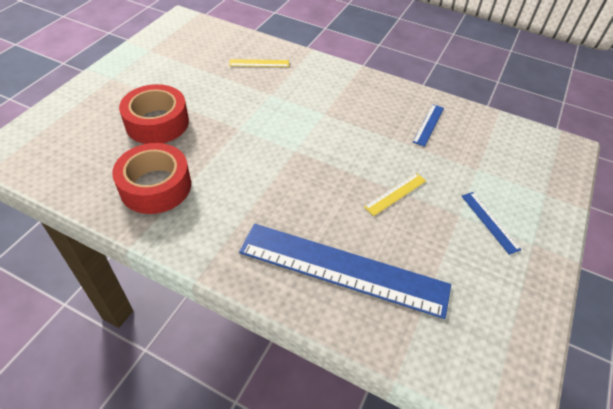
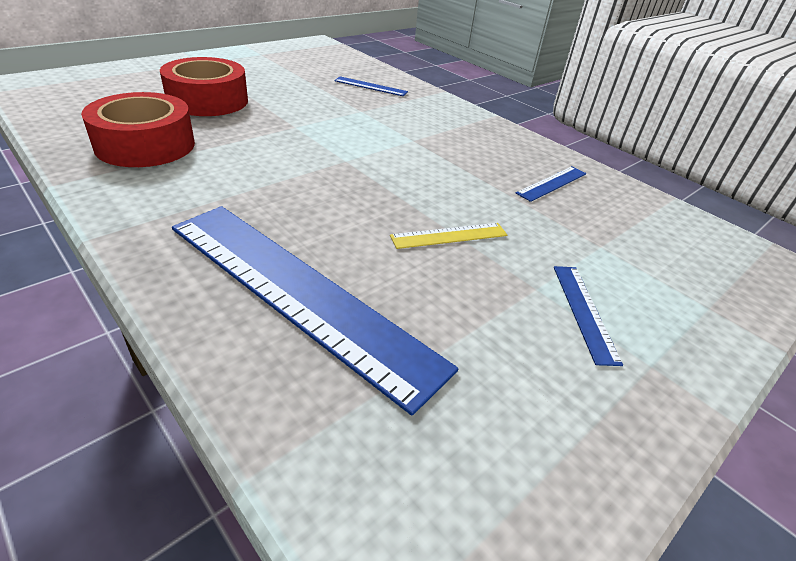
camera: 20 degrees right, 10 degrees down
(259, 63) = (370, 86): yellow ruler -> blue ruler

